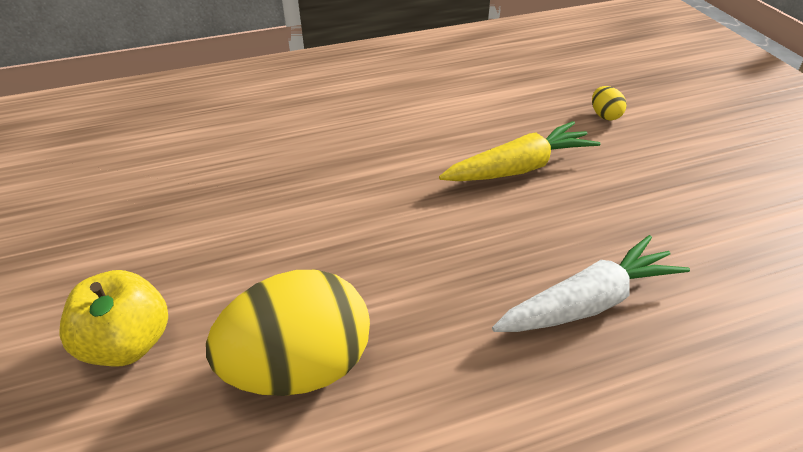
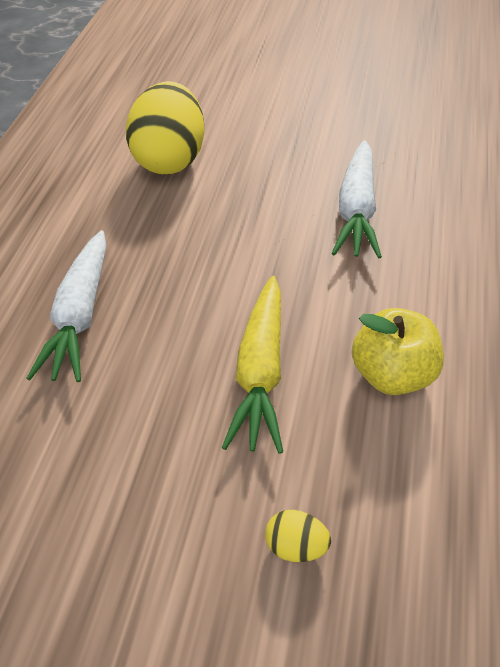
camera: 125 degrees right, 10 degrees up
(128, 343) = (249, 104): yellow apple -> yellow apple (392, 372)
(303, 178) = (356, 210): none -> white carrot

